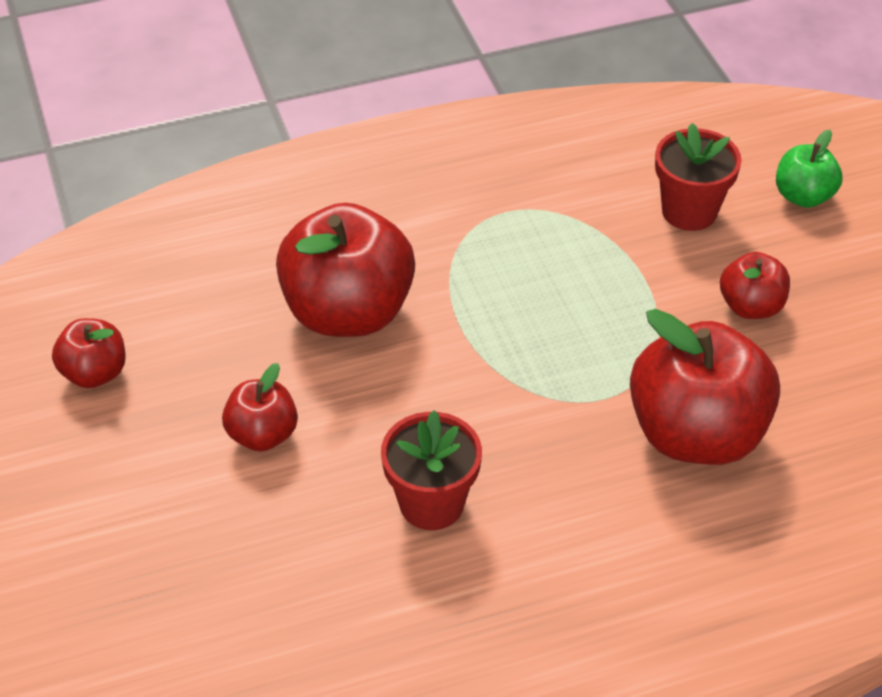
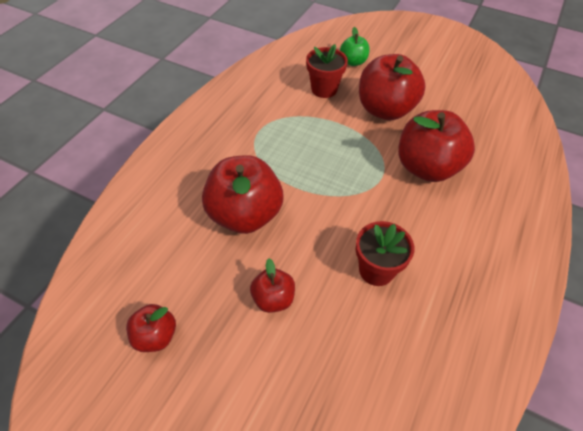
camera: 45 degrees left, 5 degrees up
(751, 306) = (385, 110): red apple -> red apple, size x1.96

